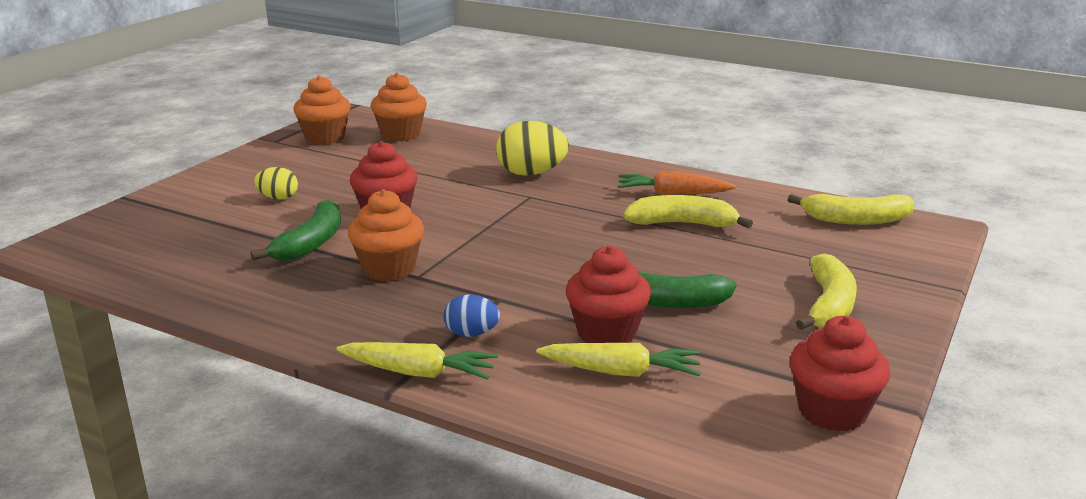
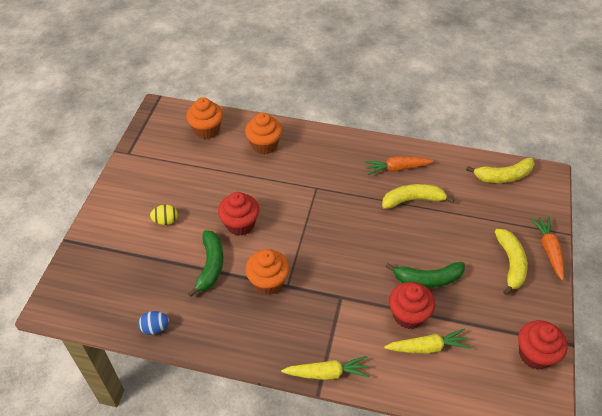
camera: 15 degrees left, 25 degrees up
(325, 138) = (159, 143): orange cupcake -> orange cupcake (264, 145)
(471, 334) = (340, 332): blue egg -> blue egg (155, 328)
(531, 173) = (307, 162): yellow egg -> none
(910, 300) = (548, 250): none -> orange carrot

